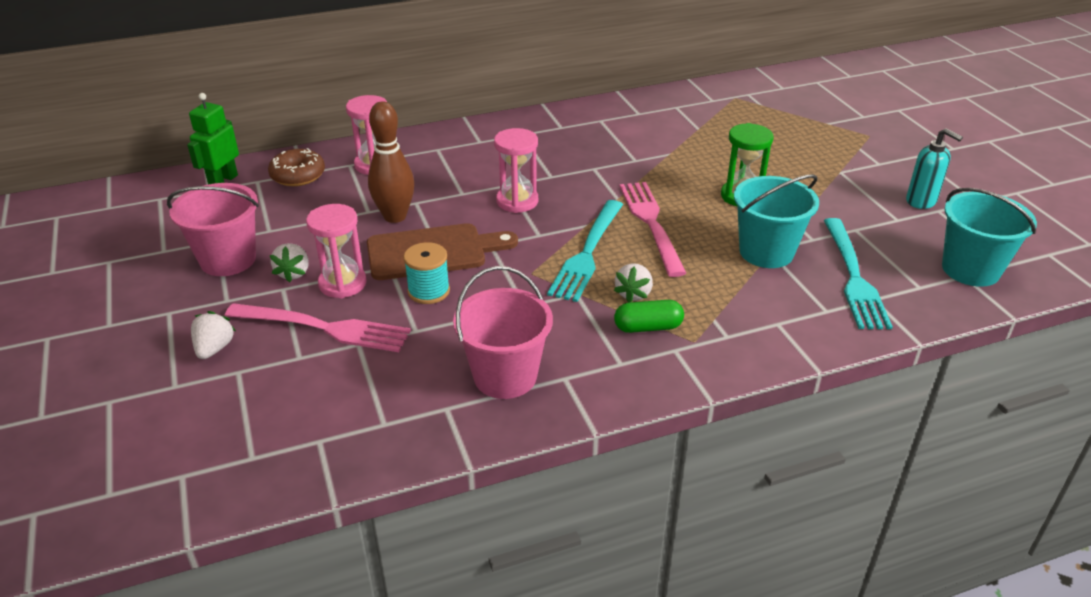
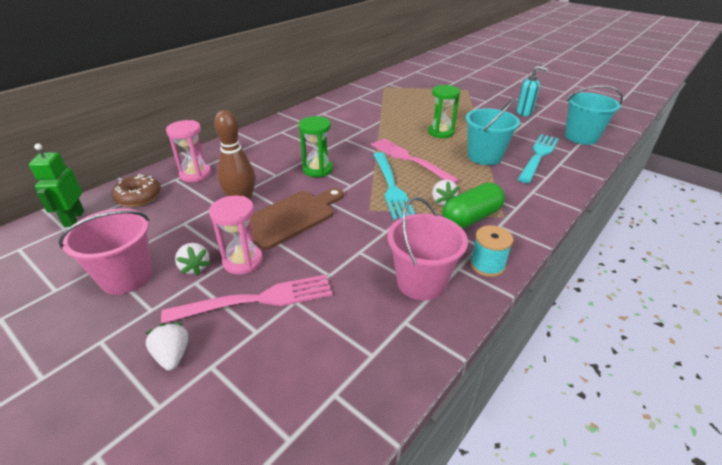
camera: 30 degrees left, 0 degrees up
(428, 291) = (313, 244): turquoise spool -> turquoise spool (487, 265)
(517, 201) = (317, 169): pink hourglass -> green hourglass
(648, 327) = (471, 218): green capsule -> green capsule, size x1.53
(854, 277) = (538, 156): turquoise fork -> turquoise fork turned 120 degrees counterclockwise

